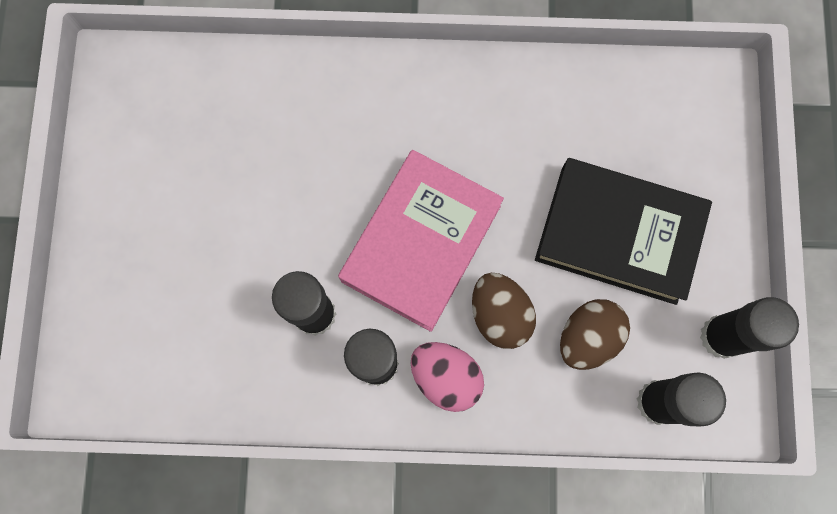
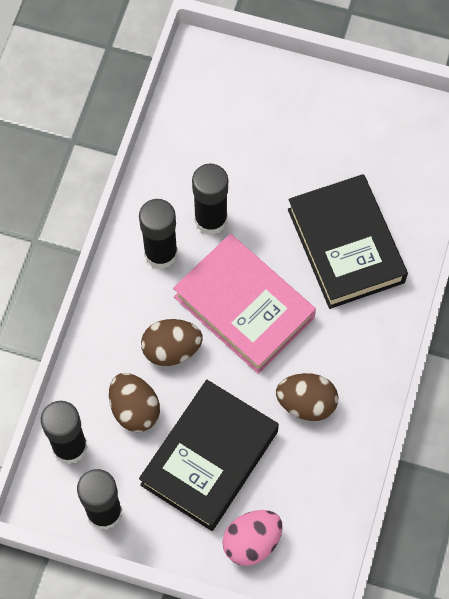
camera: 105 degrees right, 10 degrees down
(309, 145) = (346, 245): none -> black book
(446, 377) = (136, 299): pink egg -> pink egg (252, 542)
(520, 143) = (306, 403): none -> brown egg

